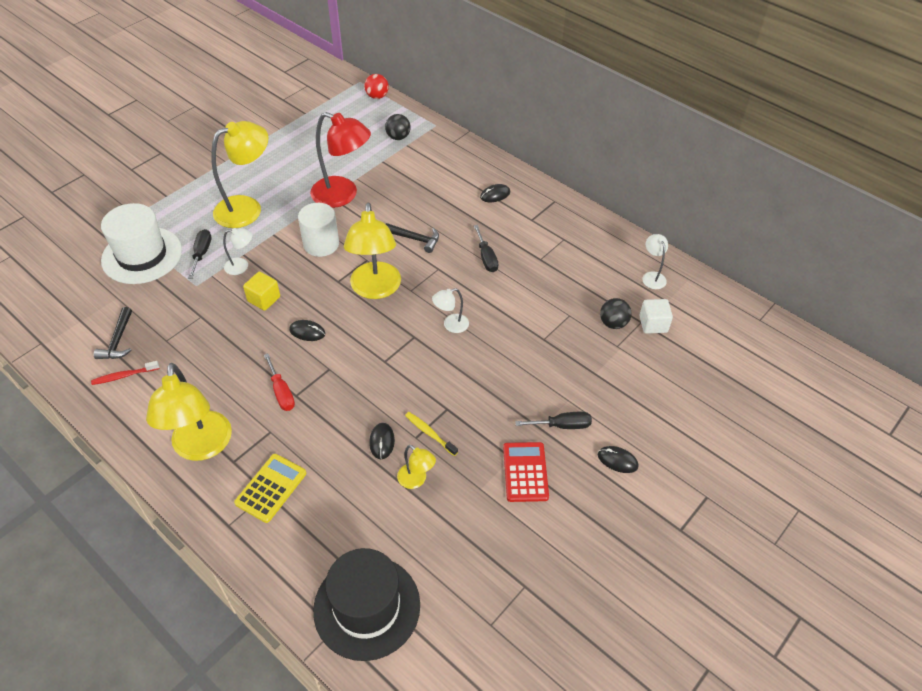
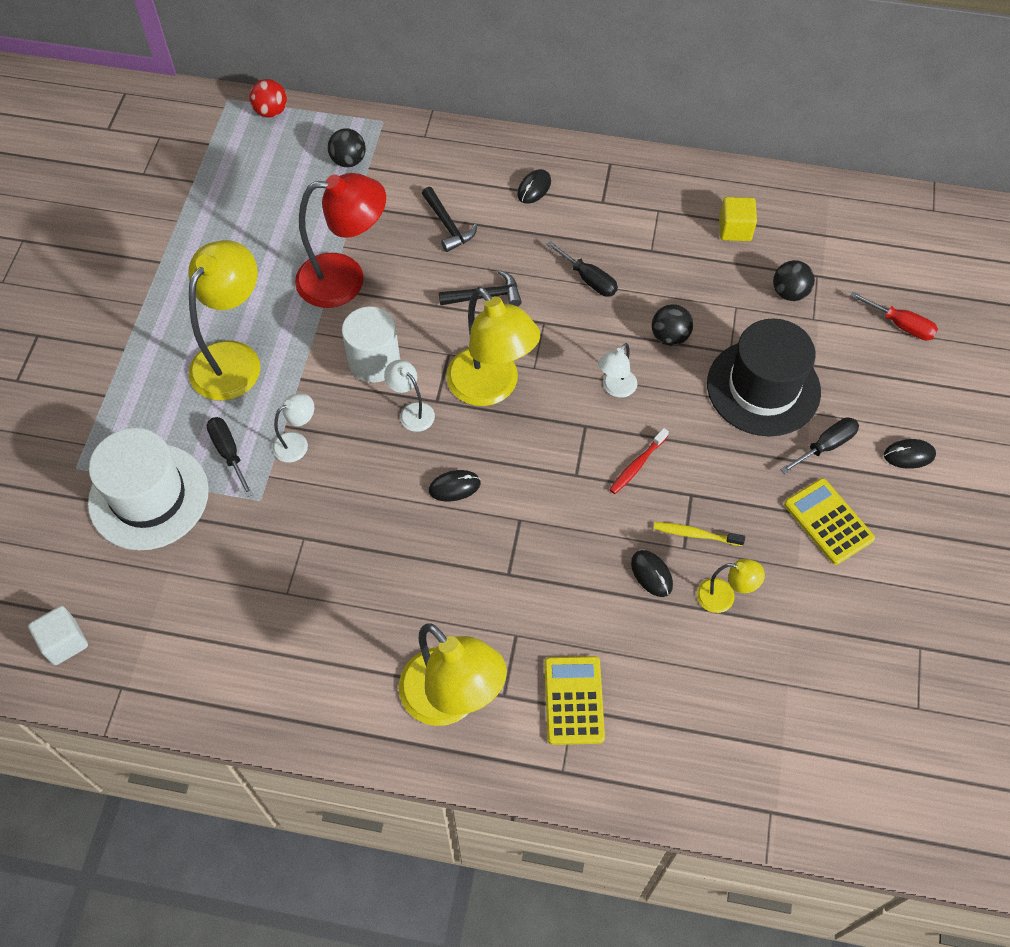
camera: 30 degrees left, 10 degrees up
(118, 341) = (224, 628): black hammer -> black hammer (448, 225)
(124, 376) = (274, 668): red toothbrush -> red toothbrush (637, 465)
(264, 299) = (364, 472): yellow cube -> yellow cube (735, 229)
(281, 392) = (488, 580): red screwdriver -> red screwdriver (901, 325)
(367, 607) = (784, 767): black hat -> black hat (763, 388)
(510, 312) = (669, 336): none -> black ball
(525, 472) = (828, 522): red calculator -> yellow calculator
(652, 276) = (788, 211): white lamp -> white lamp (412, 412)
(653, 324) = (831, 272): white cube -> white cube (64, 642)

